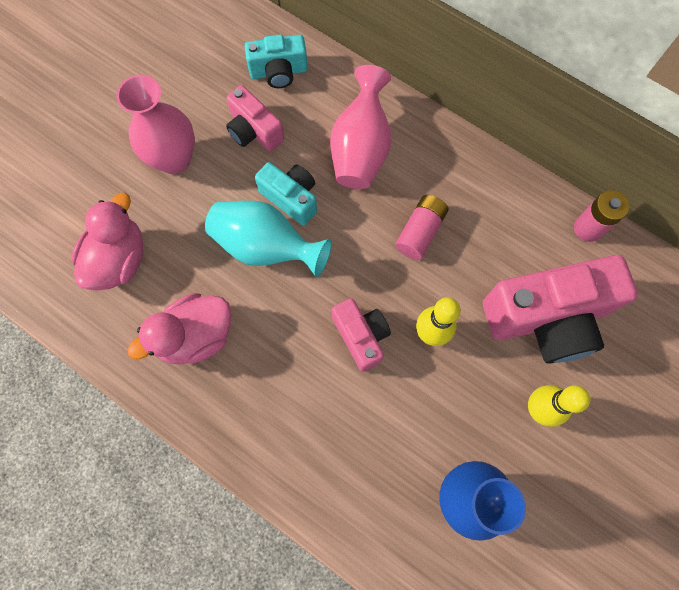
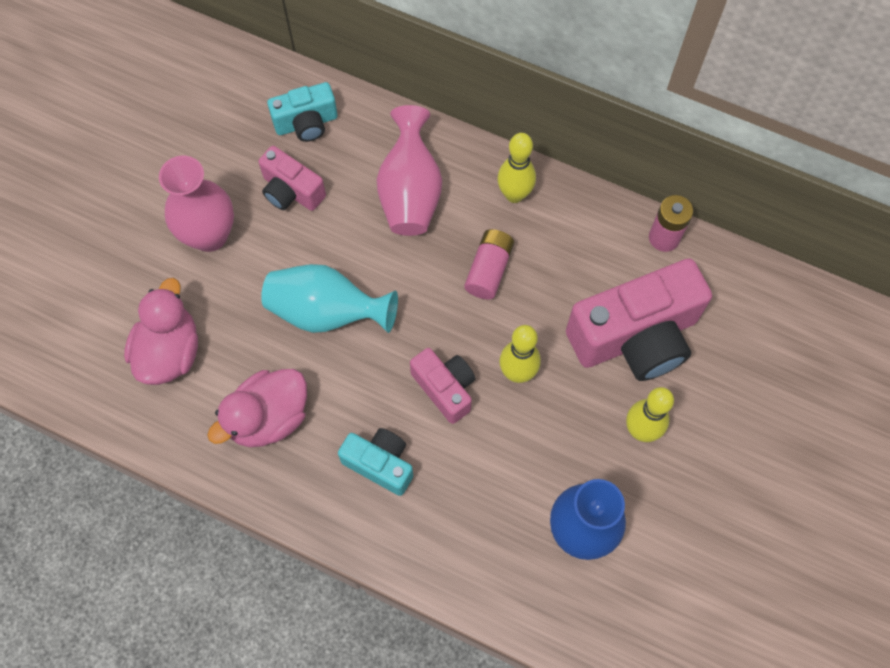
camera: 10 degrees left, 5 degrees down
(291, 198) = (344, 256): turquoise camera -> turquoise camera (380, 464)
(455, 166) = (514, 194): none -> yellow bowling pin

